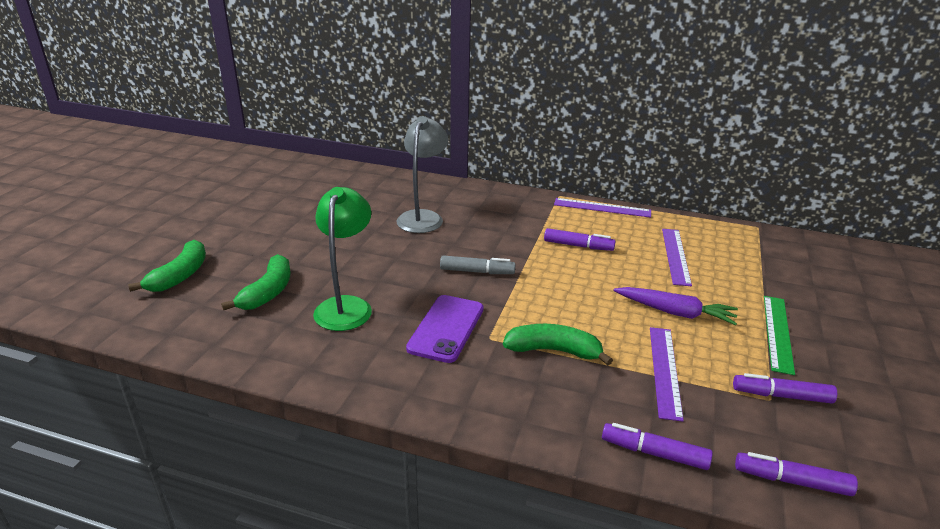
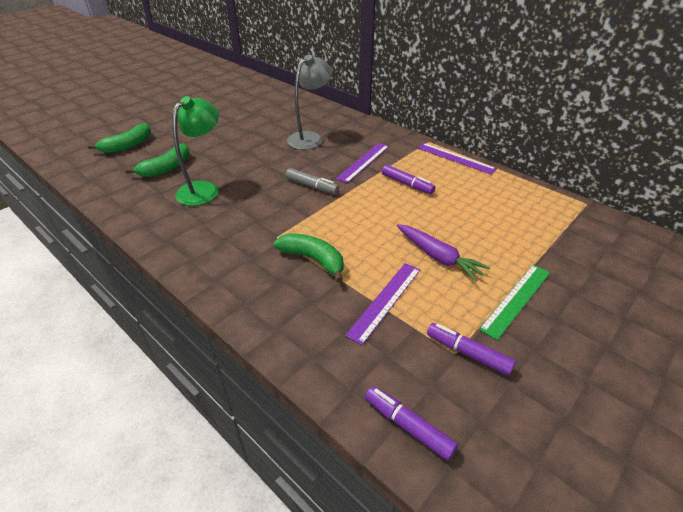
camera: 25 degrees right, 10 degrees up
(446, 328) = (253, 222): purple phone -> none
(654, 453) = (316, 361): purple marker -> none
(675, 256) = (483, 211): purple ruler -> purple ruler (363, 162)

